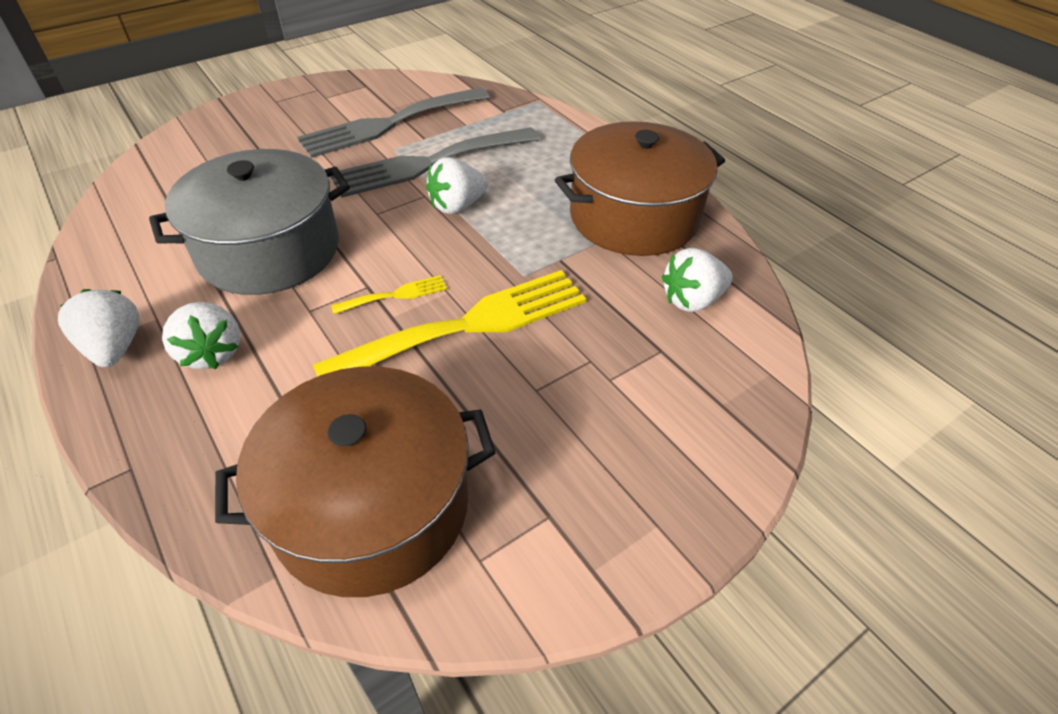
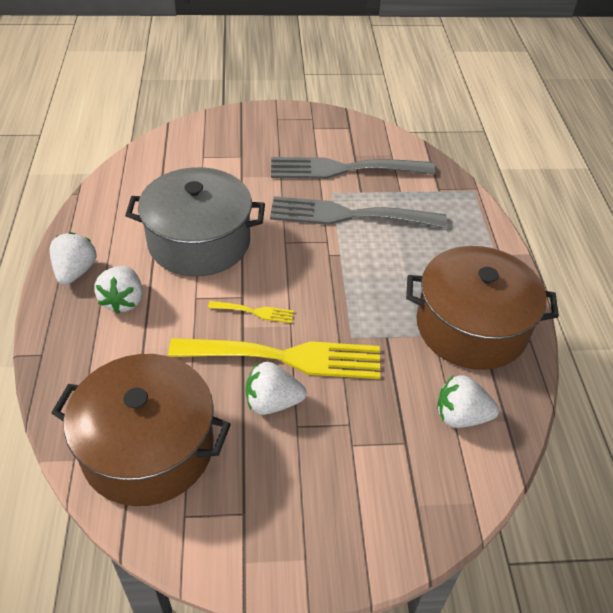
camera: 30 degrees right, 0 degrees up
(457, 206) = (344, 260): white strawberry -> white strawberry (272, 402)

